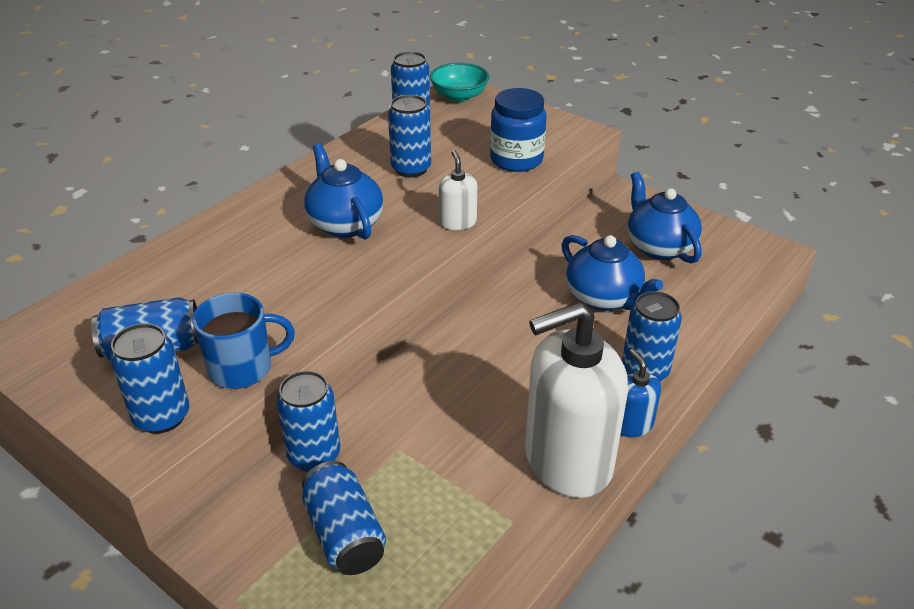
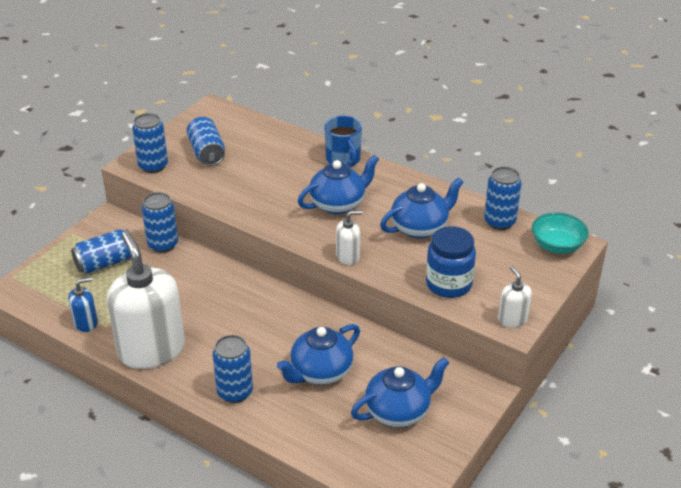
camera: 85 degrees right, 0 degrees up
(242, 368) = (189, 185): blue mug -> blue mug (343, 160)
(411, 169) = (420, 228): blue can -> blue teapot
(573, 131) = (512, 319): none -> white soap dispenser
(632, 424) = (182, 382): blue soap dispenser -> blue soap dispenser (86, 323)

